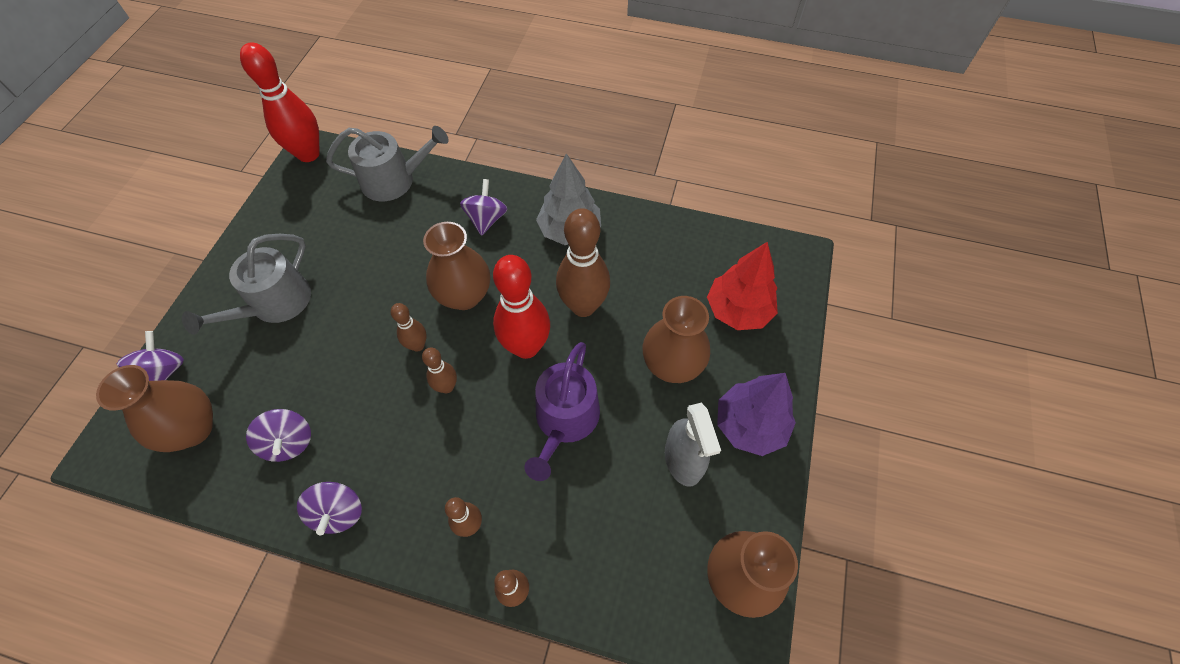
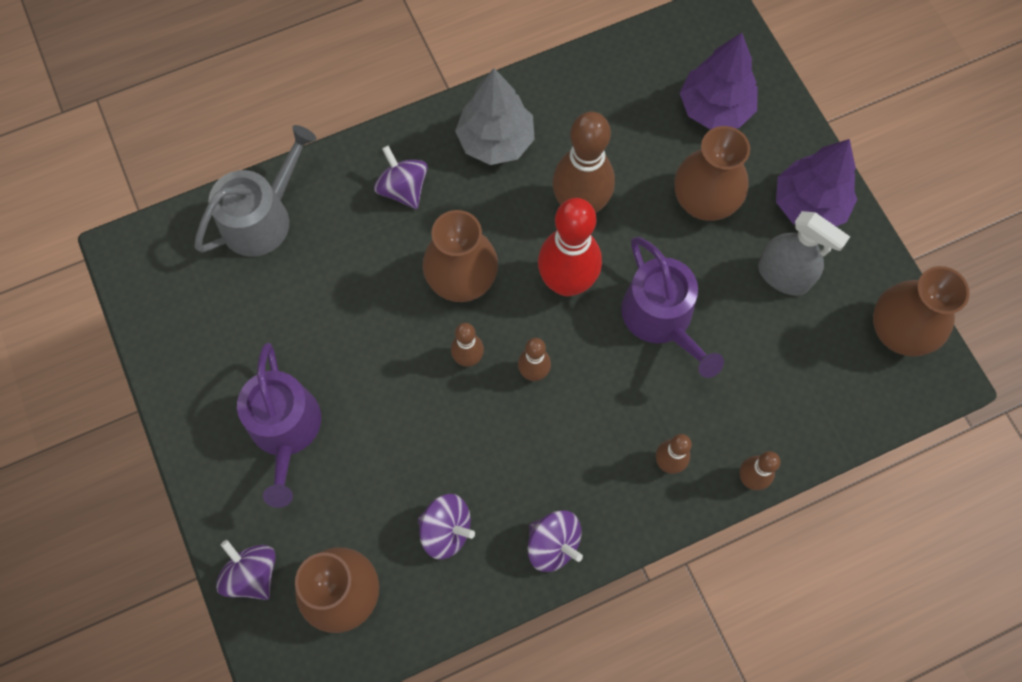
camera: 40 degrees left, 10 degrees up
(275, 304) = (285, 430): grey watering can -> purple watering can
(308, 154) = (132, 258): red bowling pin -> none
(738, 310) = (715, 108): red tree -> purple tree

